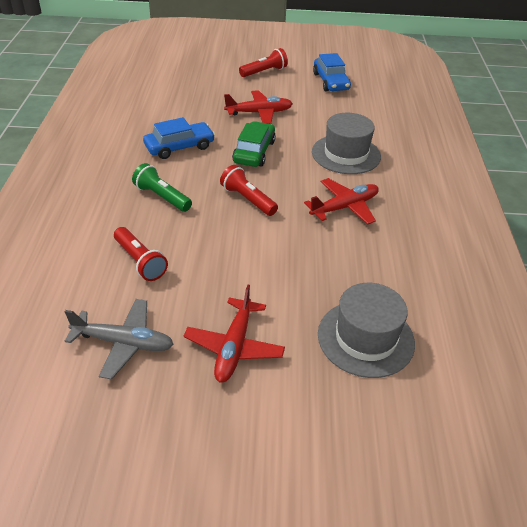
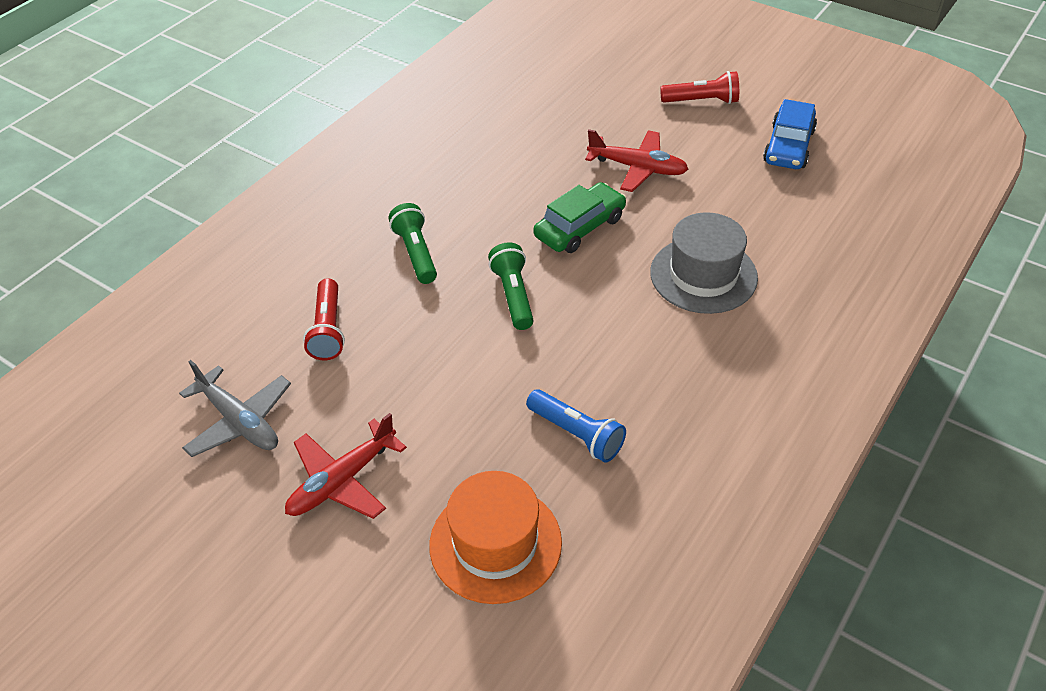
camera: 35 degrees right, 5 degrees up
(179, 147) = (492, 188): blue car -> none
(248, 199) = (513, 295): red flashlight -> green flashlight
(344, 207) = (629, 355): red plane -> none
(355, 259) = (576, 434): none -> blue flashlight
(365, 338) = (495, 543): grey hat -> orange hat

